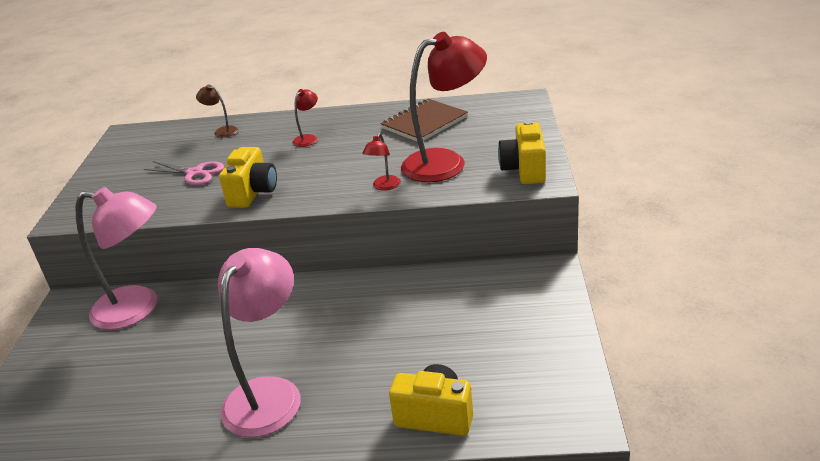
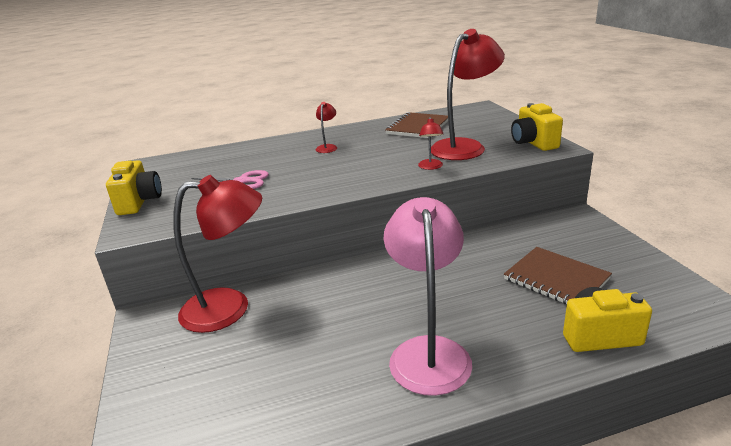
camera: 20 degrees left, 5 degrees down
(138, 308) = (230, 308): pink lamp -> red lamp
(222, 131) = (240, 152): brown lamp -> none
(253, 193) = (314, 187): yellow camera -> yellow camera (139, 202)
(452, 344) = (556, 279): none -> brown notebook

